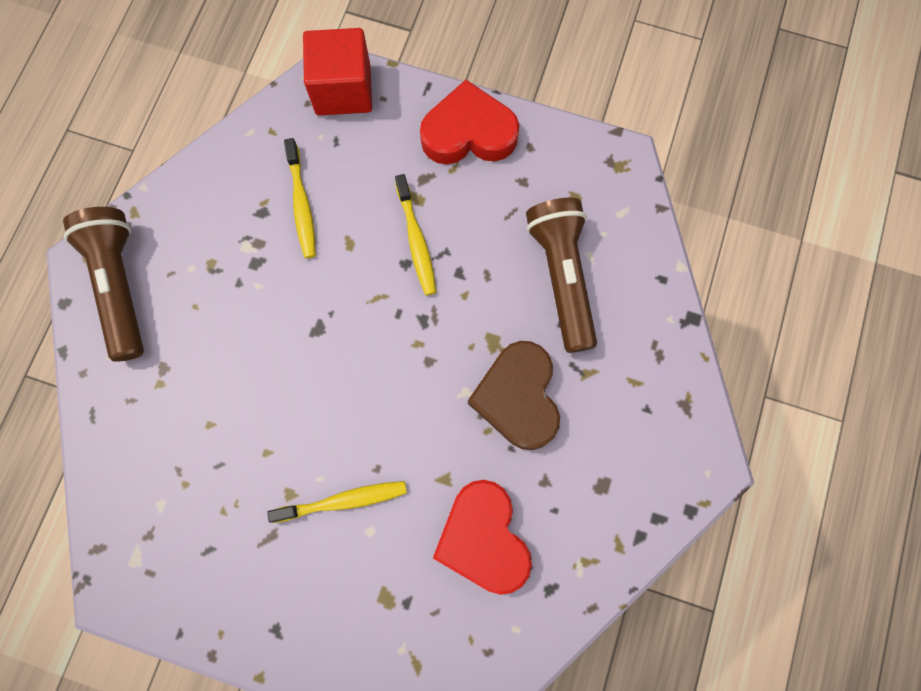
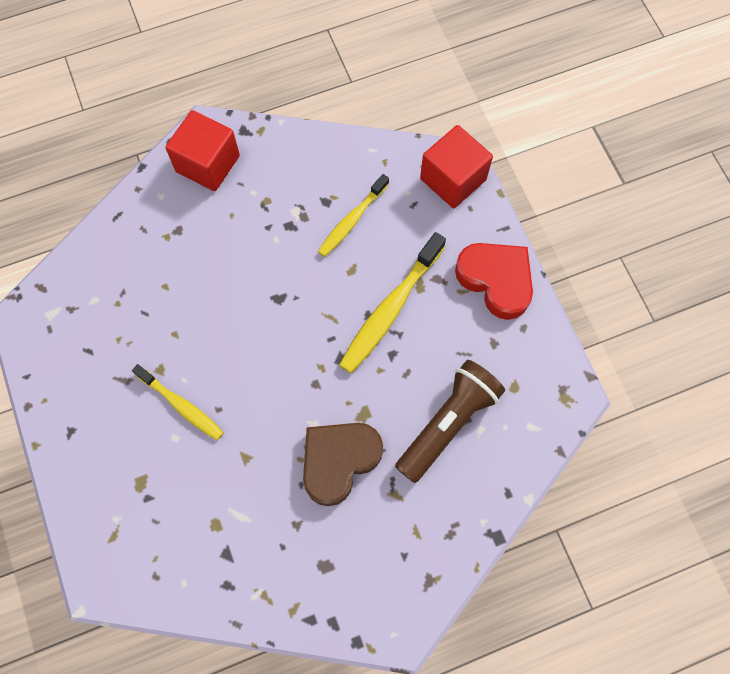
camera: 50 degrees right, 5 degrees down
(121, 287) = (208, 164): brown flashlight -> red cube
(416, 241) = (390, 309): yellow toothbrush -> yellow toothbrush, size x1.55
(483, 538) = (227, 513): red heart -> none

